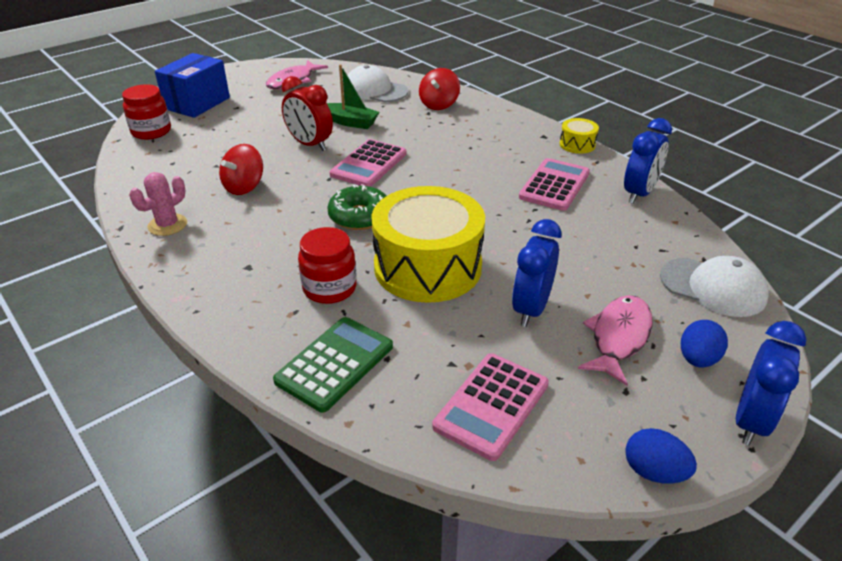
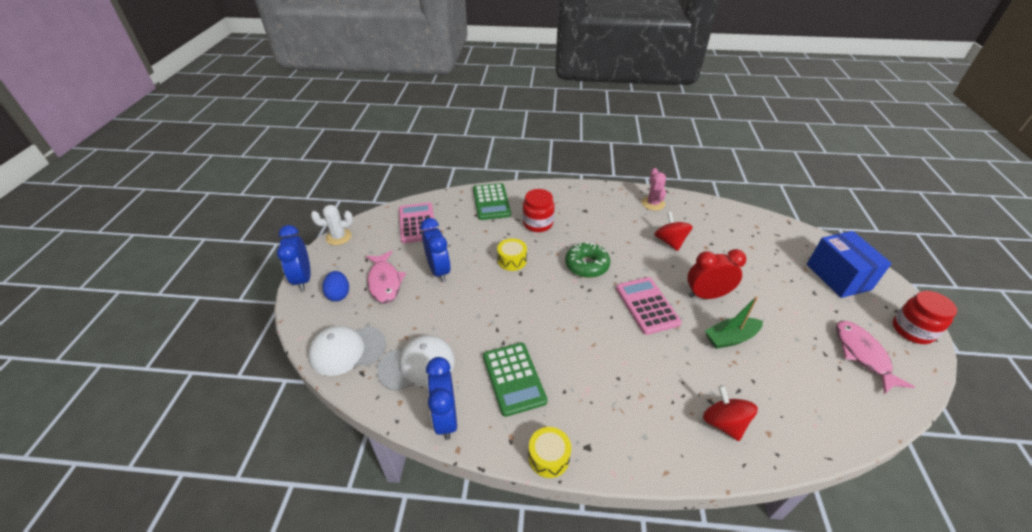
camera: 135 degrees right, 5 degrees up
(151, 131) = (793, 238): red jar -> red jar (912, 330)
(375, 90) = (797, 398): white cap -> white cap (417, 365)
(427, 267) = (512, 260): yellow drum -> yellow drum, size x0.43
(554, 185) = (514, 378): pink calculator -> green calculator
(654, 472) = (338, 237): blue egg -> white cactus

